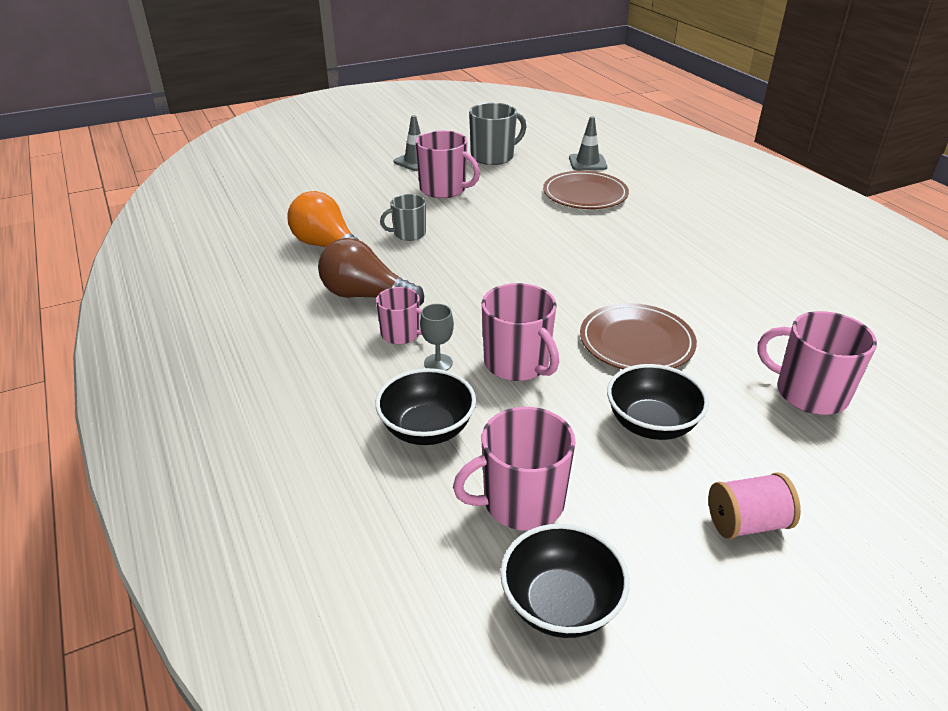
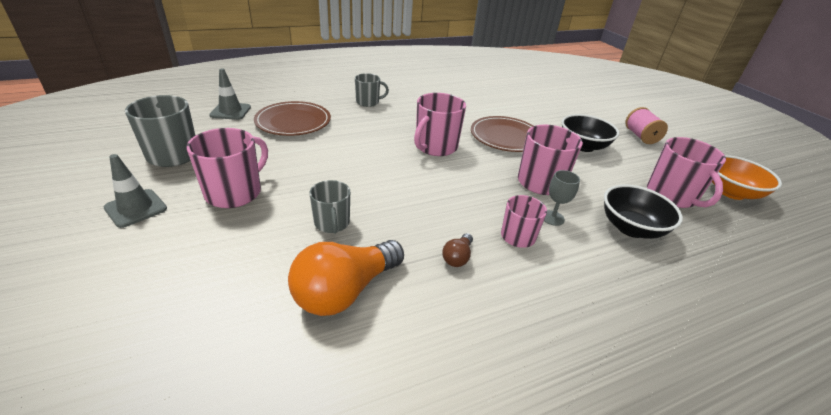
camera: 90 degrees left, 0 degrees up
(366, 296) = (457, 257): brown light bulb -> brown light bulb, size x0.45
(561, 604) = (731, 192): black bowl -> orange bowl
(672, 231) = (368, 102): none -> grey mug
(809, 393) = (539, 103): pink mug -> pink mug (435, 147)

